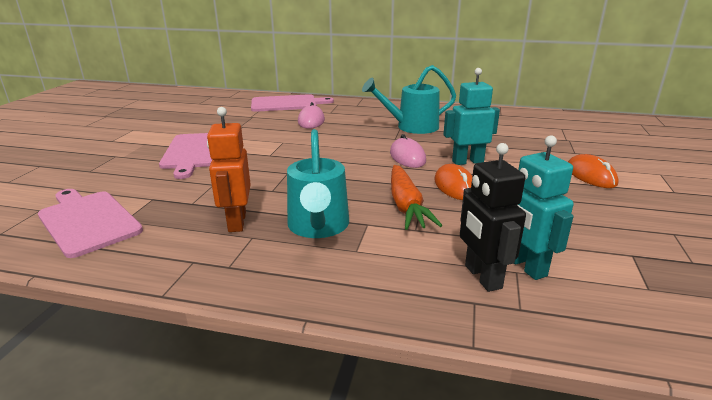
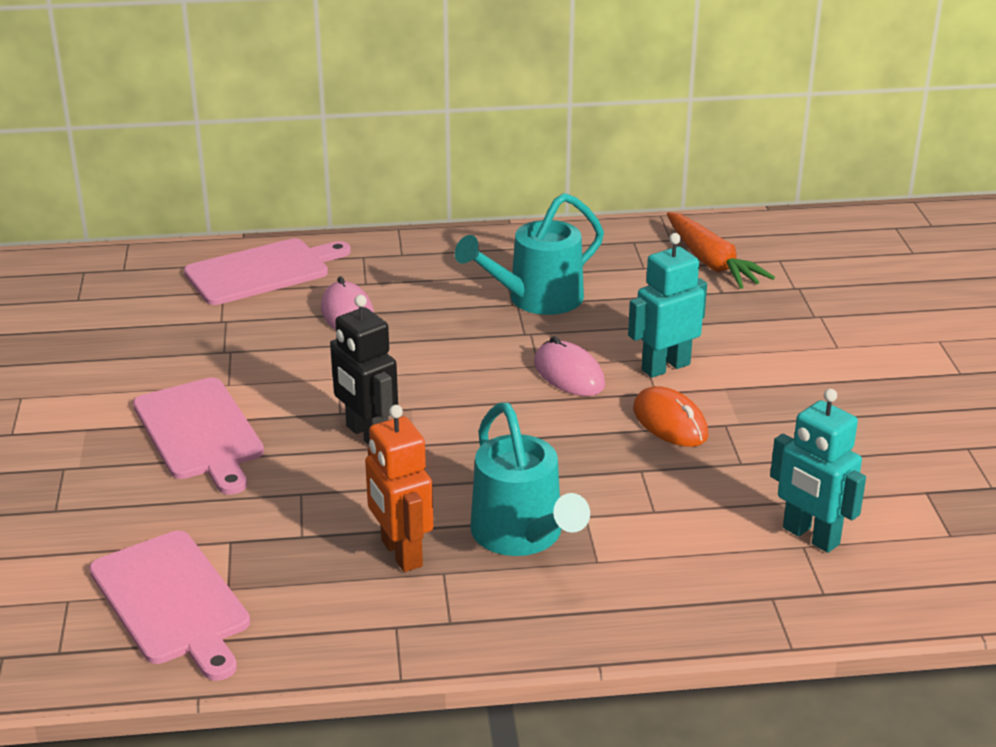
camera: 20 degrees left, 5 degrees up
(87, 221) = (172, 601): pink cutting board -> pink cutting board turned 150 degrees counterclockwise
(406, 206) = (620, 473): orange carrot -> orange carrot (711, 263)
(482, 277) = (767, 562): black robot -> black robot (367, 435)
(590, 175) = (848, 362): orange mouse -> none

